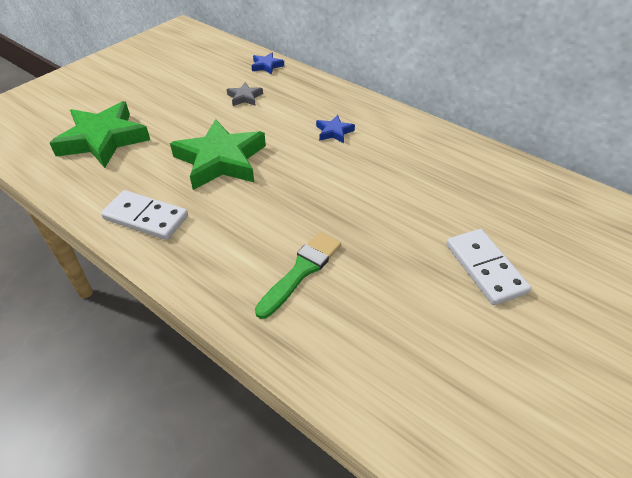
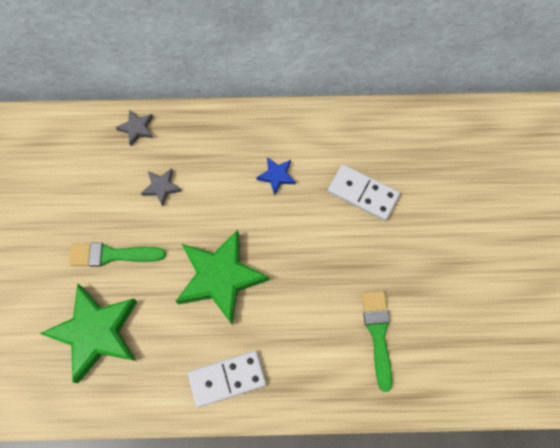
camera: 40 degrees left, 25 degrees up
(168, 110) = (112, 255): none -> green brush
(266, 66) = (137, 128): blue star -> grey star
(485, 268) = (482, 238): white domino -> white domino (362, 194)

